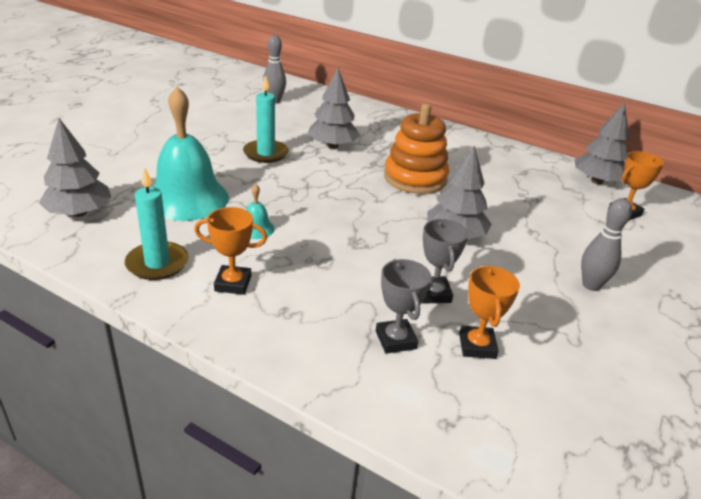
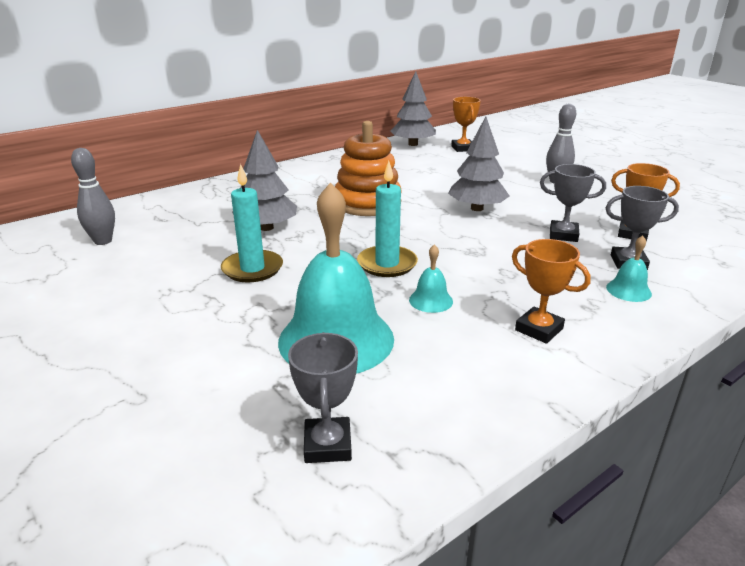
camera: 65 degrees left, 5 degrees down
(79, 213) = (327, 445): grey tree -> grey trophy
(157, 263) = (489, 378): turquoise candle -> turquoise candle (387, 264)
(233, 283) = (539, 329): orange trophy -> orange trophy turned 75 degrees counterclockwise
(330, 338) = (628, 290): none -> turquoise bell

